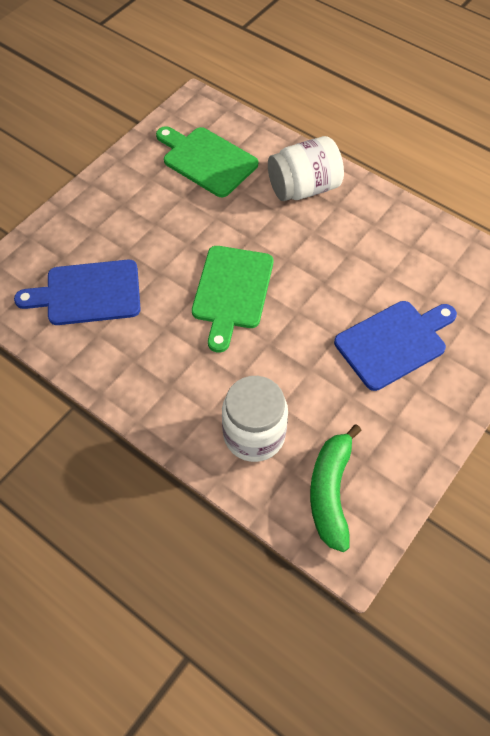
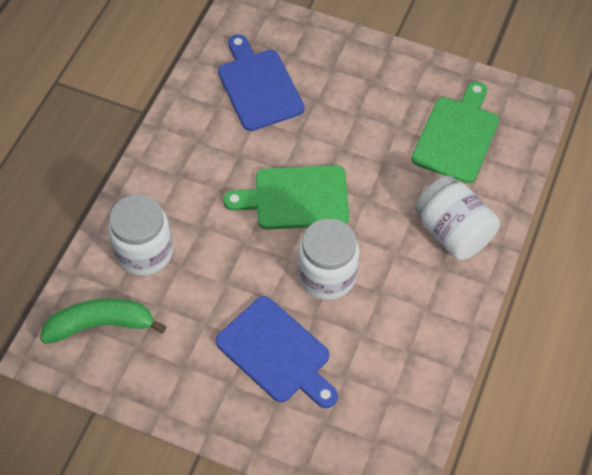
camera: 75 degrees right, 0 degrees up
(323, 286) = (327, 275): none -> white jar

